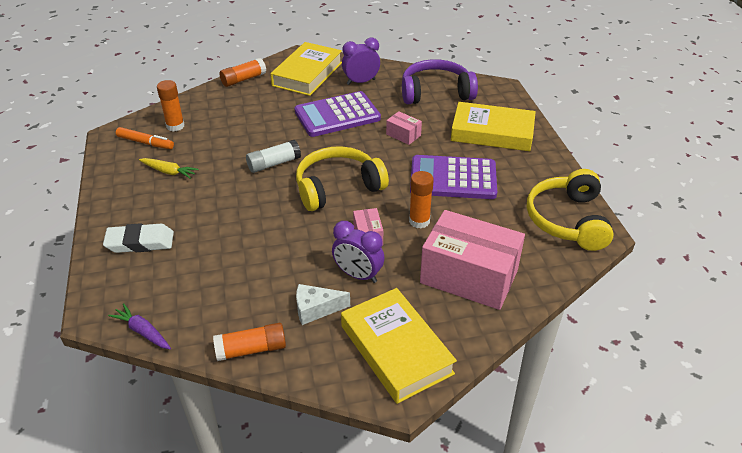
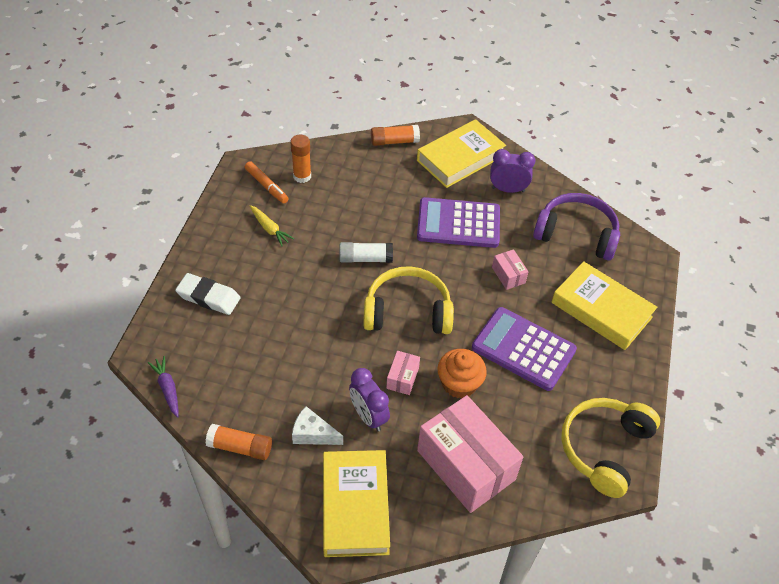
camera: 25 degrees right, 10 degrees up
(419, 221) = (459, 384): orange glue stick -> orange cupcake

